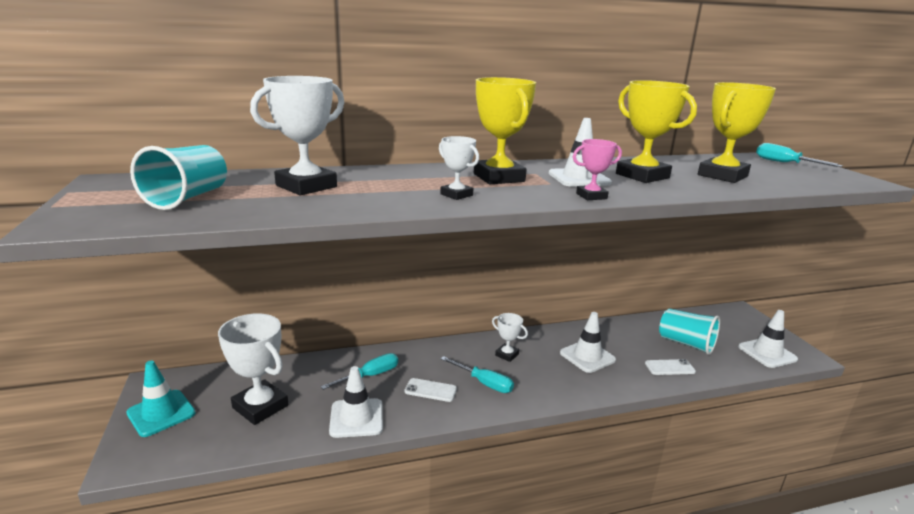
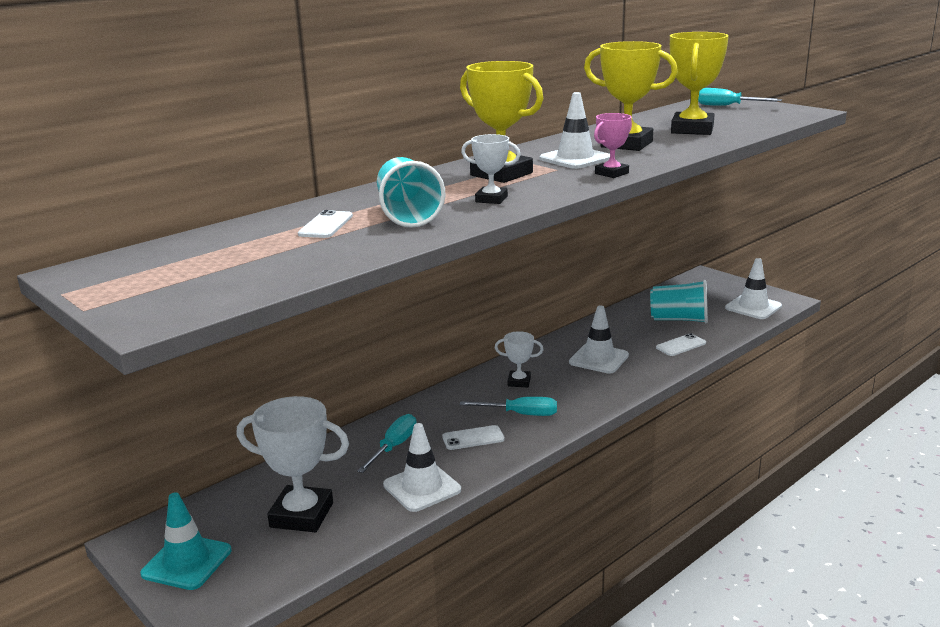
camera: 25 degrees left, 0 degrees up
(187, 198) = (224, 265): turquoise cup -> turquoise cup (408, 215)
(306, 186) = (326, 225): white trophy -> white phone

